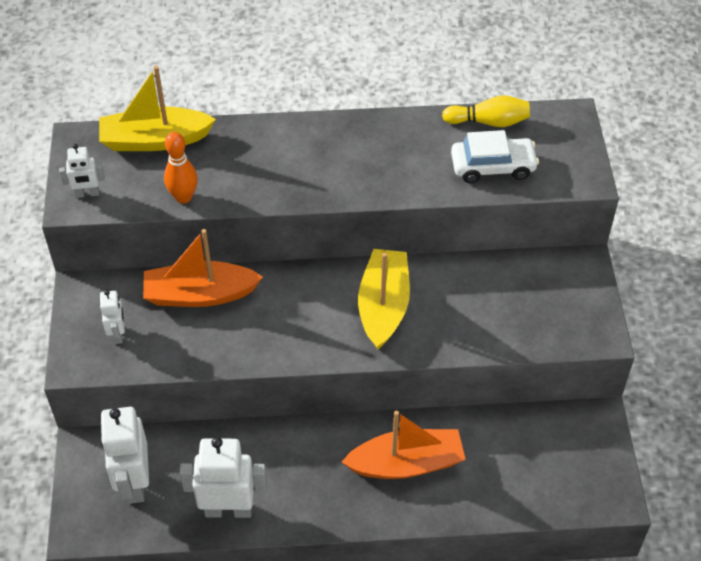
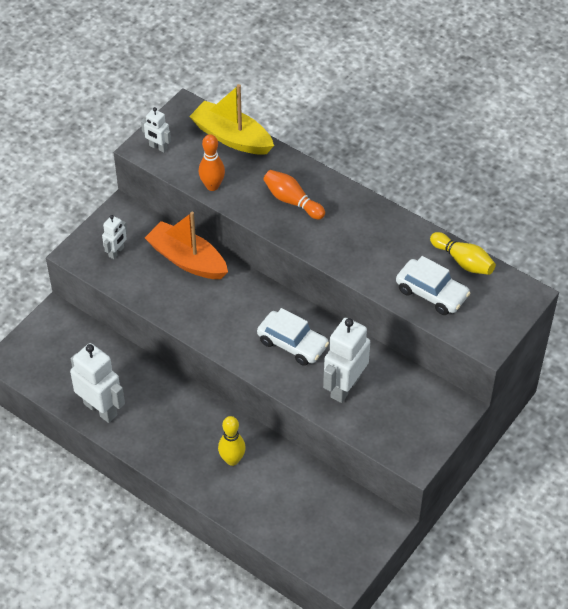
camera: 40 degrees right, 0 degrees up
(134, 483) = (63, 355): white robot -> white robot (344, 387)
(278, 163) = (292, 201): none -> orange bowling pin
(383, 306) = (292, 344): yellow boat -> white car
(406, 463) = (232, 460): orange boat -> yellow bowling pin

